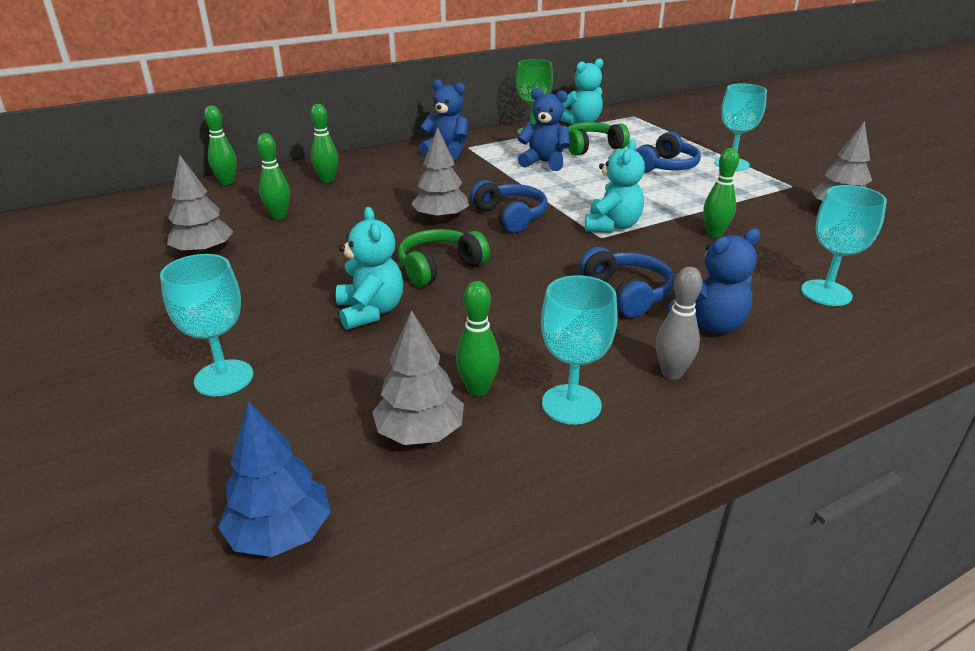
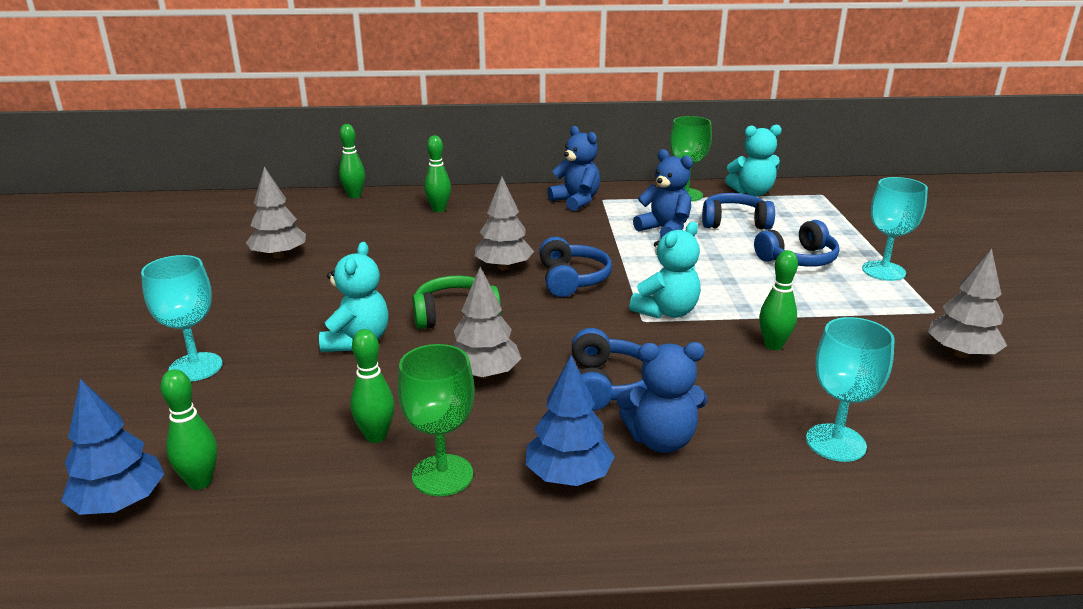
camera: 25 degrees right, 5 degrees down
(279, 216) = (366, 236): green bowling pin -> green bowling pin (200, 482)
(420, 433) = (292, 459): grey tree -> grey tree (484, 374)
(571, 404) = (442, 475): turquoise goblet -> green goblet
(592, 147) = (734, 222): green headphones -> blue headphones
(671, 373) = (568, 476): grey bowling pin -> blue tree

